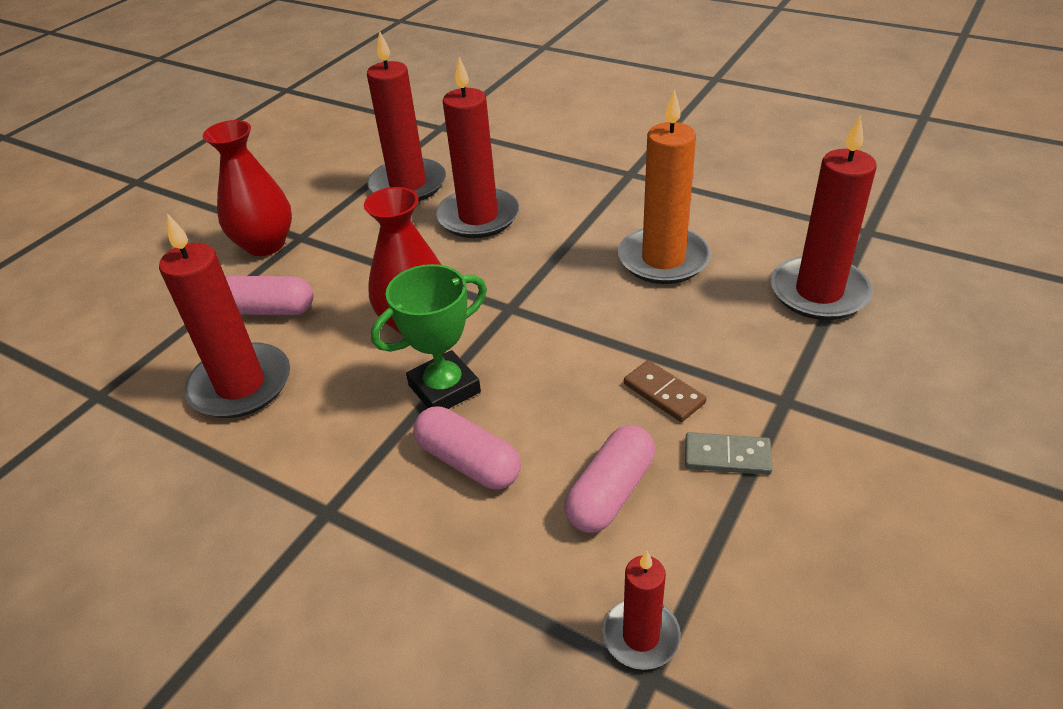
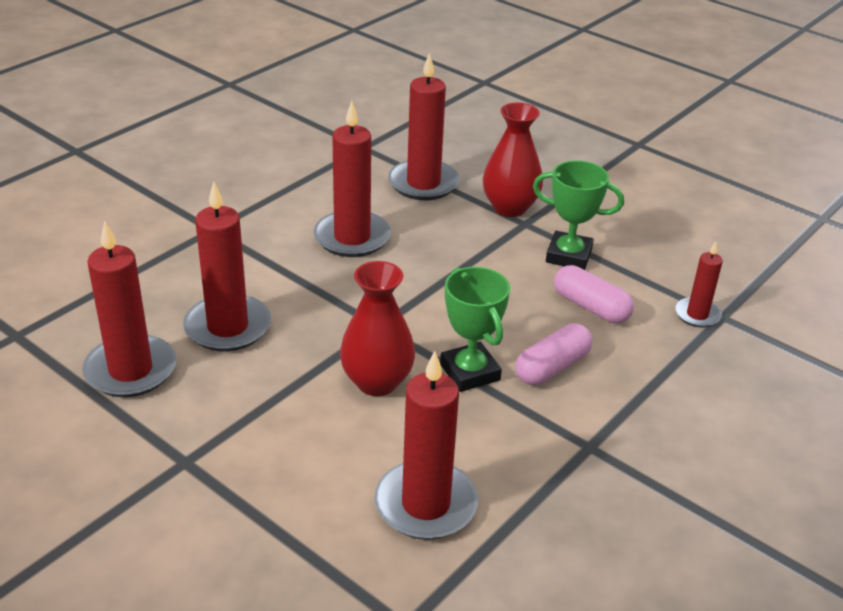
camera: 85 degrees left, 5 degrees down
(265, 244) = (184, 492): red vase -> red vase (510, 207)
(268, 310) = (313, 487): pink capsule -> none
(663, 259) = (352, 237): orange candle -> red candle
(663, 393) = (505, 268): brown domino -> none
(727, 456) = (568, 256): grey domino -> green trophy

